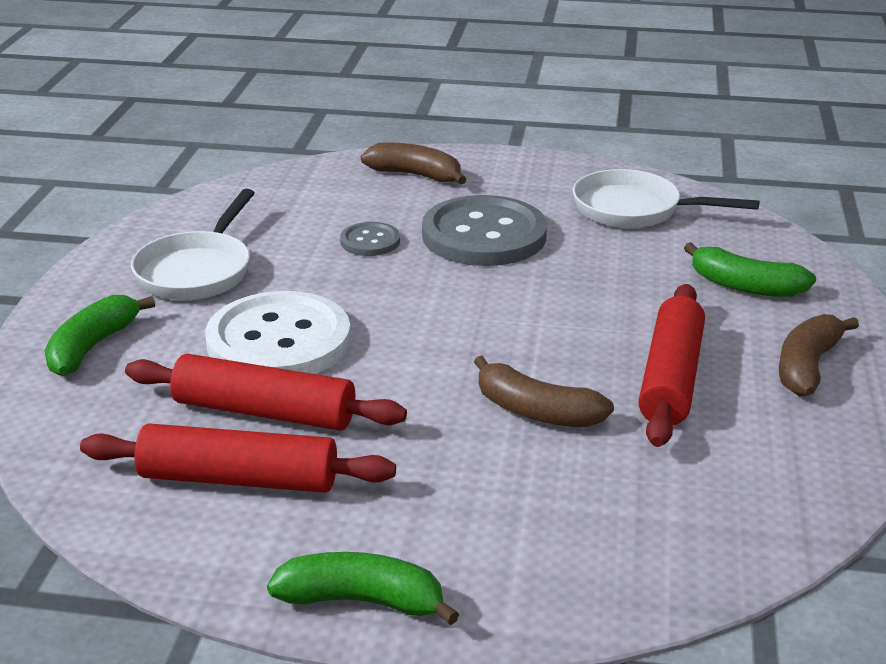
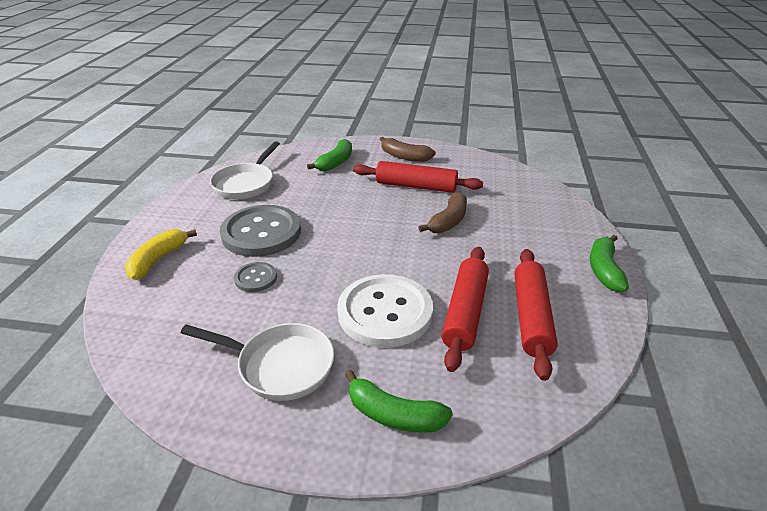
camera: 90 degrees left, 5 degrees up
(416, 175) = (158, 260): brown banana -> yellow banana

